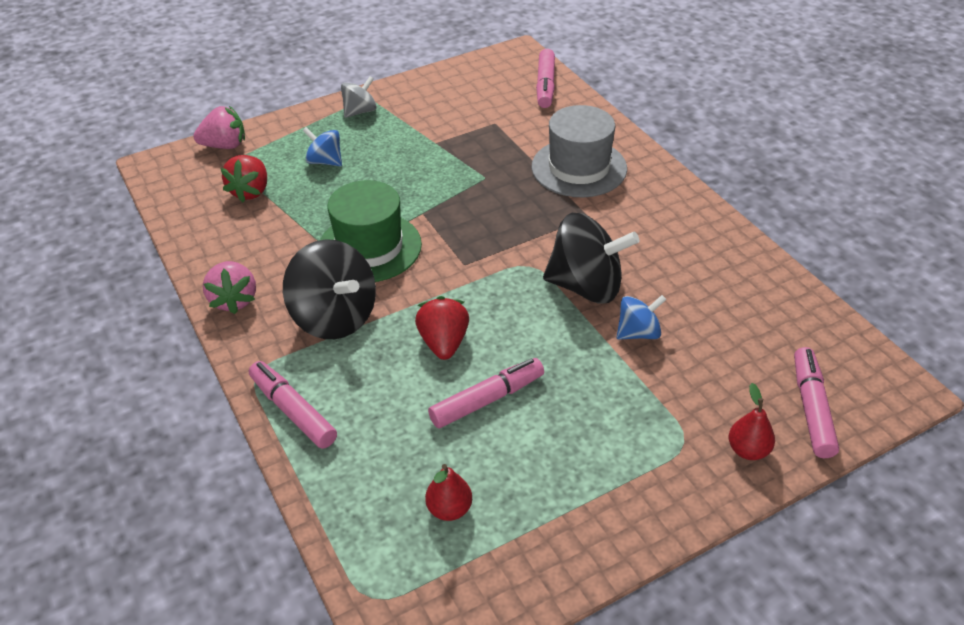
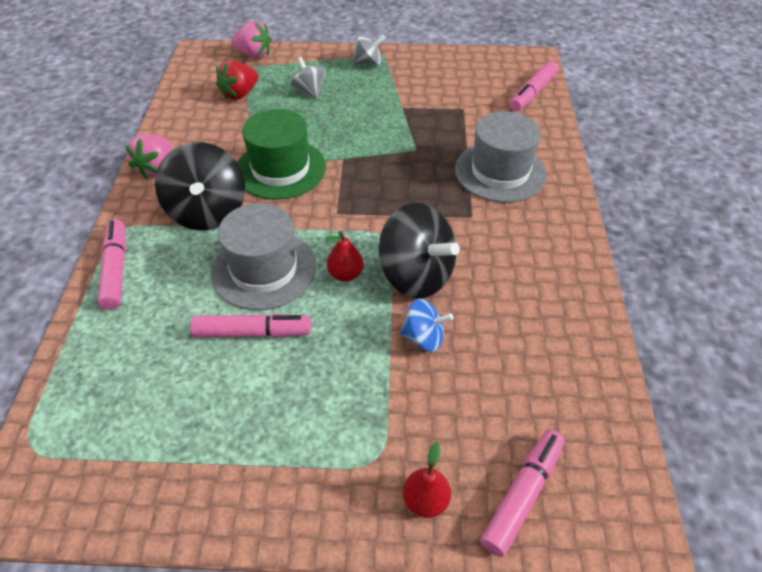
camera: 30 degrees right, 5 degrees up
(325, 161) = (309, 91): blue spinning top -> grey spinning top
(444, 343) = (264, 269): red strawberry -> grey hat
(449, 509) = (144, 408): red pear -> red pear (345, 274)

